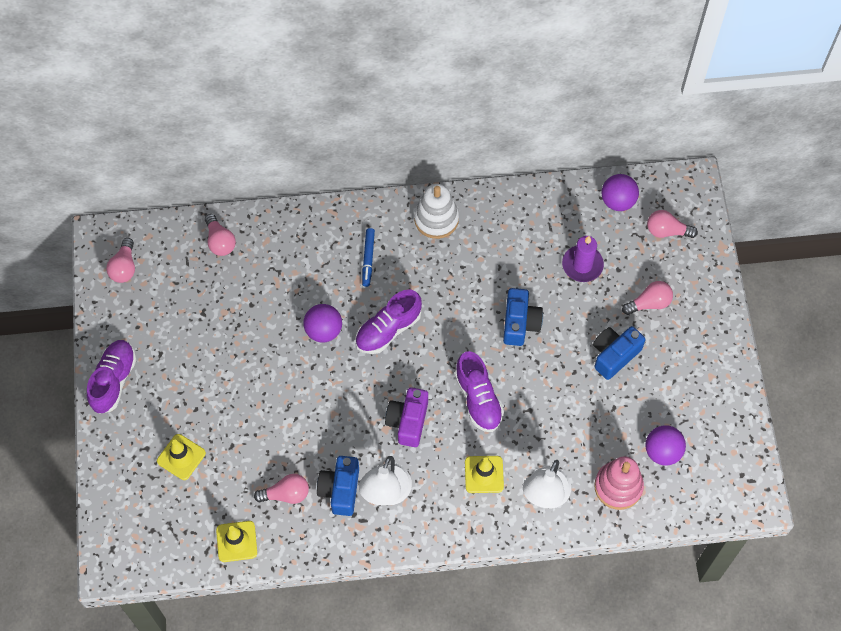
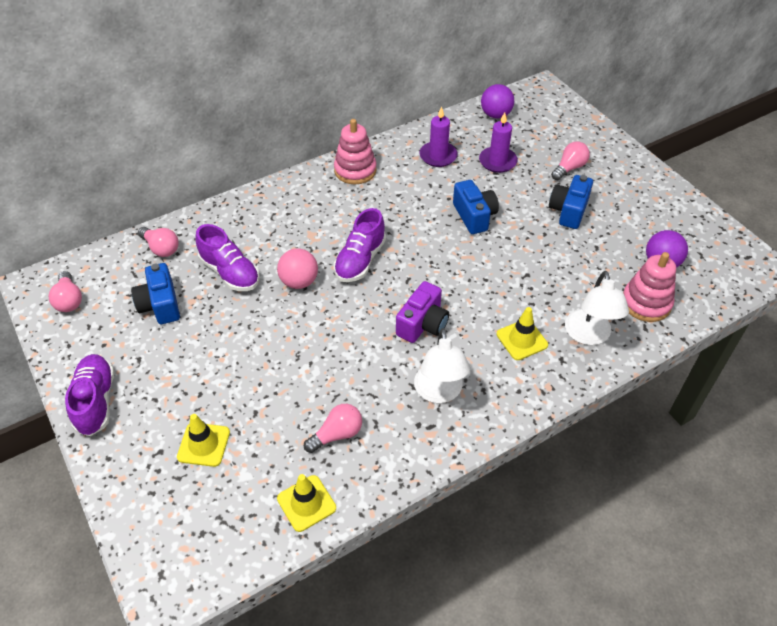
camera: 25 degrees left, 15 degrees down
(323, 330) = (299, 282): purple ball -> pink ball
(340, 490) = (391, 408): blue camera -> blue camera (160, 305)
(368, 259) = (311, 216): blue marker -> none
(408, 421) = (423, 324): purple camera -> purple camera turned 135 degrees counterclockwise
(436, 219) = (355, 170): white stacking toy -> pink stacking toy
(478, 399) = (476, 283): purple shoe -> purple shoe (230, 272)
(527, 233) = (438, 156): none -> purple candle
(667, 231) = (547, 120): pink light bulb -> none

